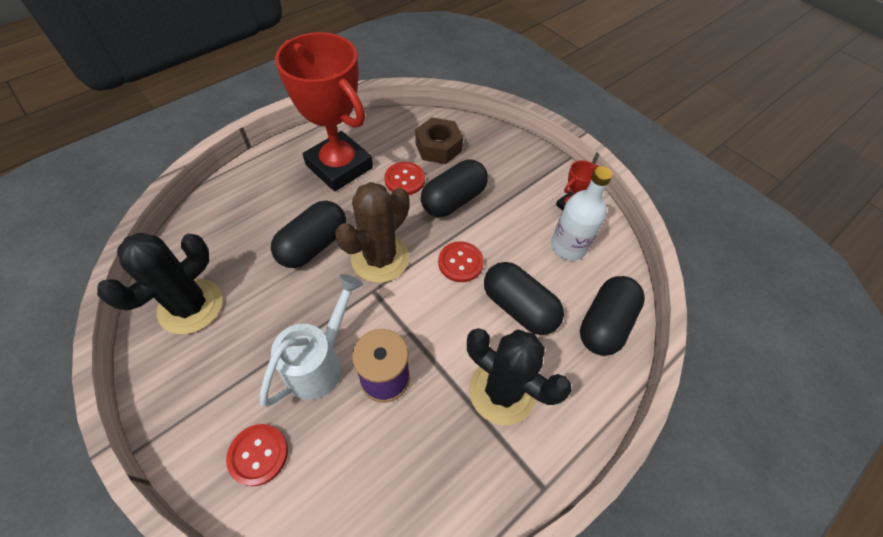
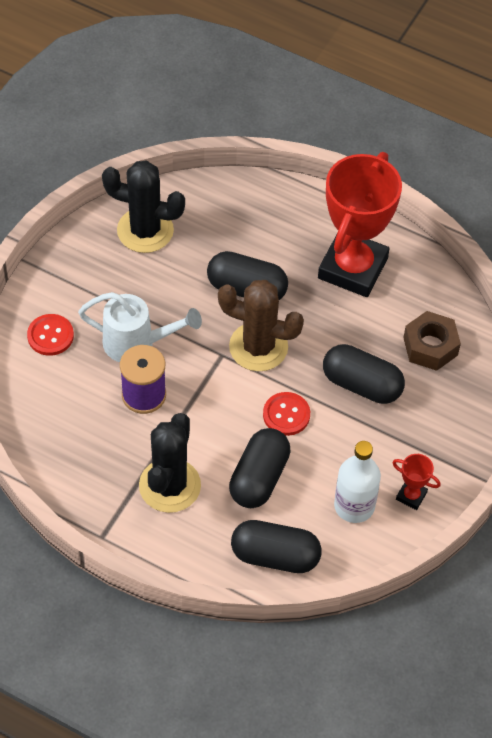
camera: 70 degrees right, 0 degrees up
(404, 179) = (366, 332): red button -> none

